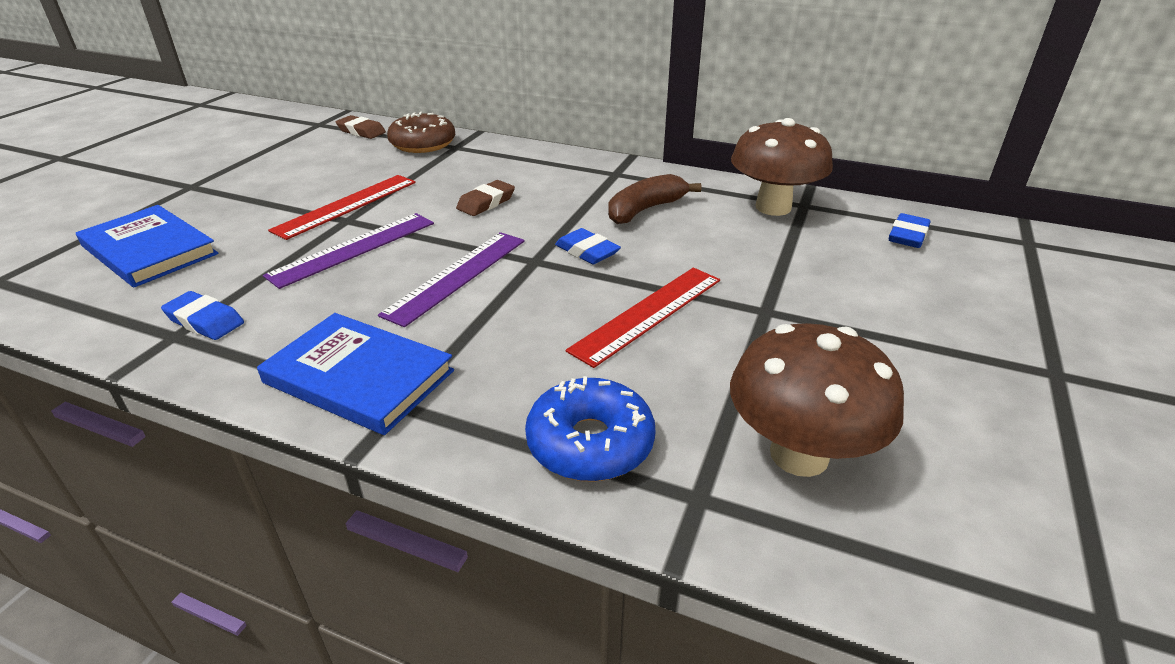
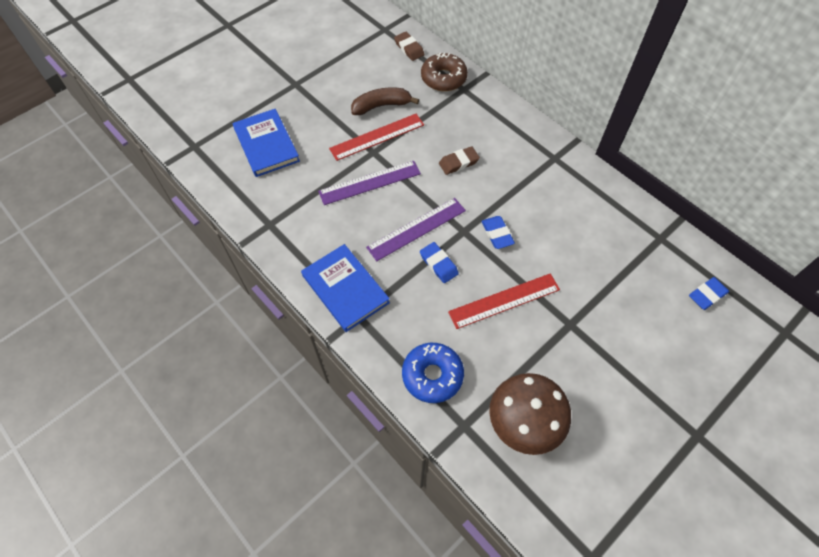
camera: 25 degrees right, 25 degrees up
(205, 321) = (285, 218): blue eraser -> blue eraser (438, 264)
(645, 210) = (553, 205): brown banana -> brown banana (381, 106)
(773, 207) = (638, 233): brown mushroom -> none

